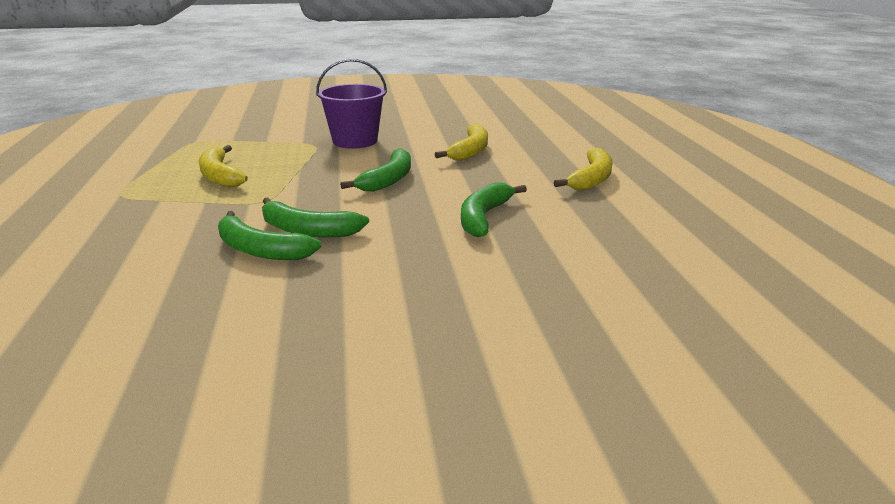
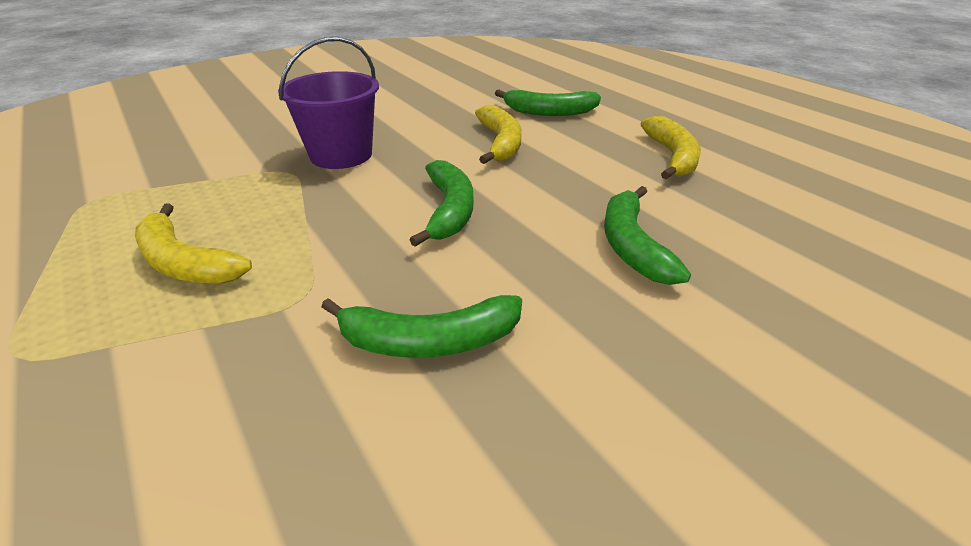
camera: 25 degrees left, 10 degrees up
(260, 250) = (392, 412): green banana -> green banana (549, 112)

